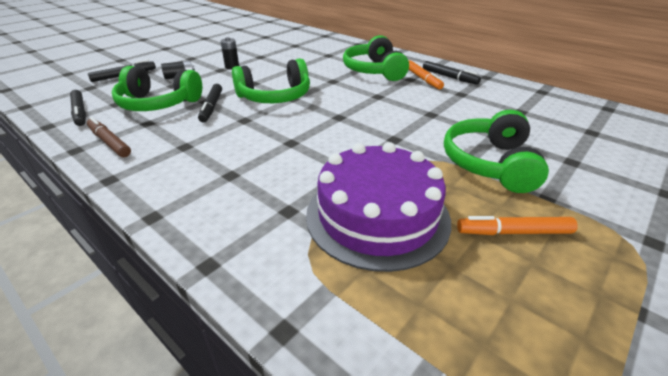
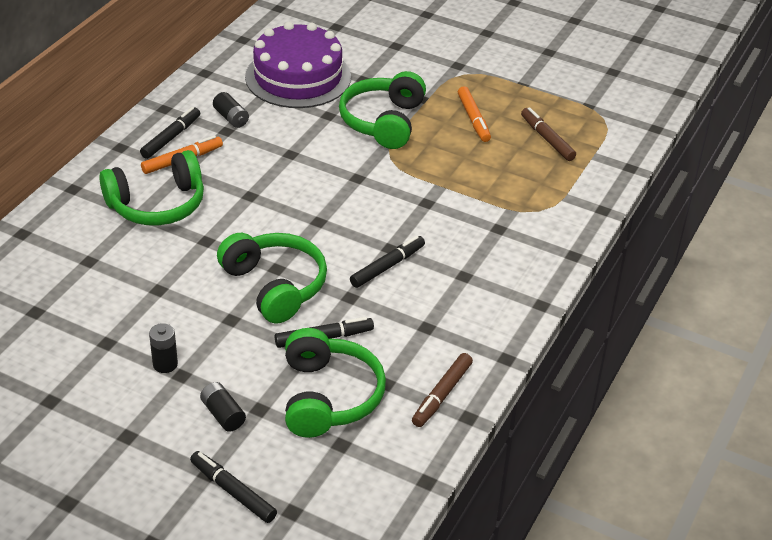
camera: 105 degrees left, 5 degrees up
(80, 112) = (379, 470): black marker -> black marker (387, 266)
(377, 216) = (484, 181): purple cake -> purple cake (298, 77)
(476, 305) = (547, 139): none -> brown marker
(479, 96) = (231, 118): none -> black battery
(490, 163) = (383, 122): green headphones -> green headphones turned 105 degrees clockwise

